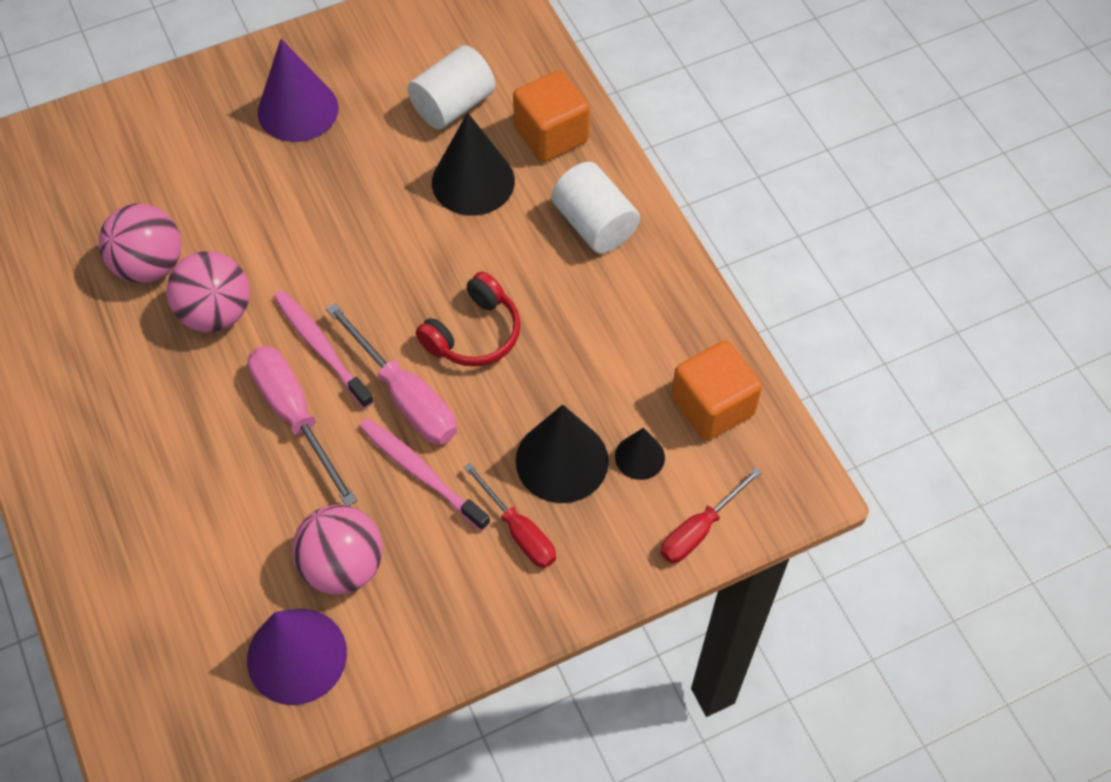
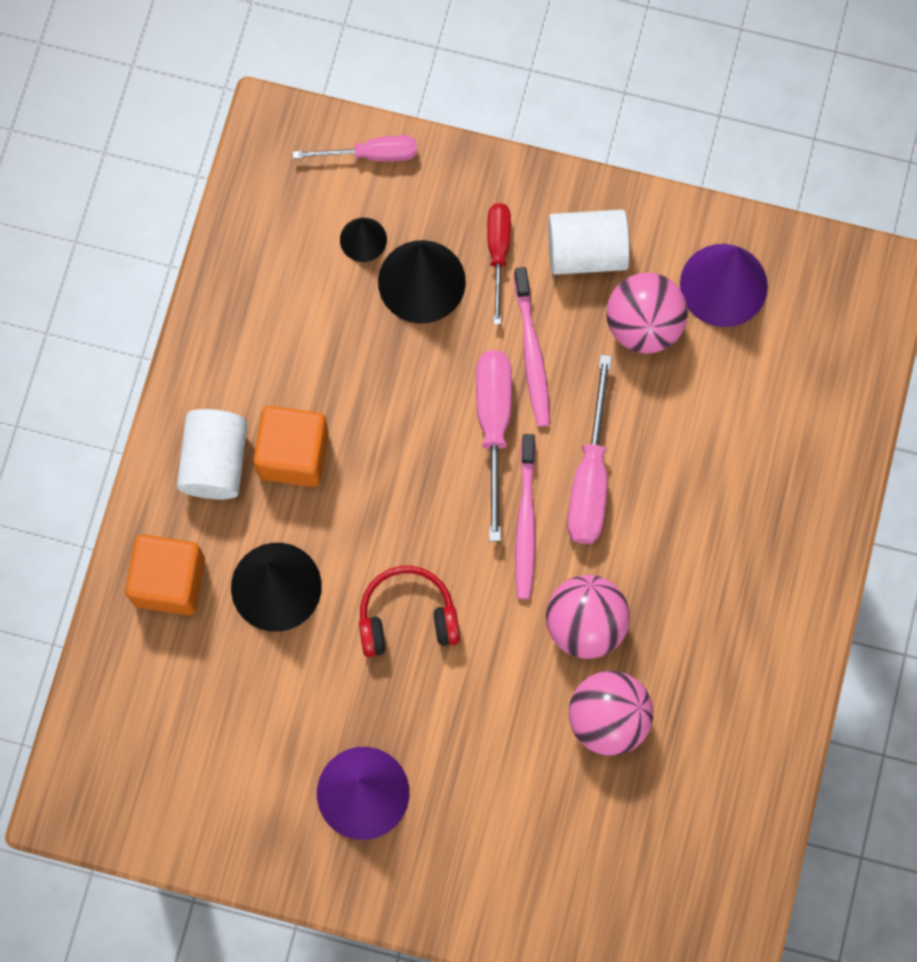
camera: 140 degrees left, 15 degrees up
(453, 105) = (224, 684): white cylinder -> white cylinder (586, 252)
(474, 334) = (397, 438): red headphones -> red headphones (407, 617)
(699, 529) = (371, 155): red screwdriver -> pink screwdriver
(712, 406) = (274, 235): orange cube -> orange cube (293, 454)

